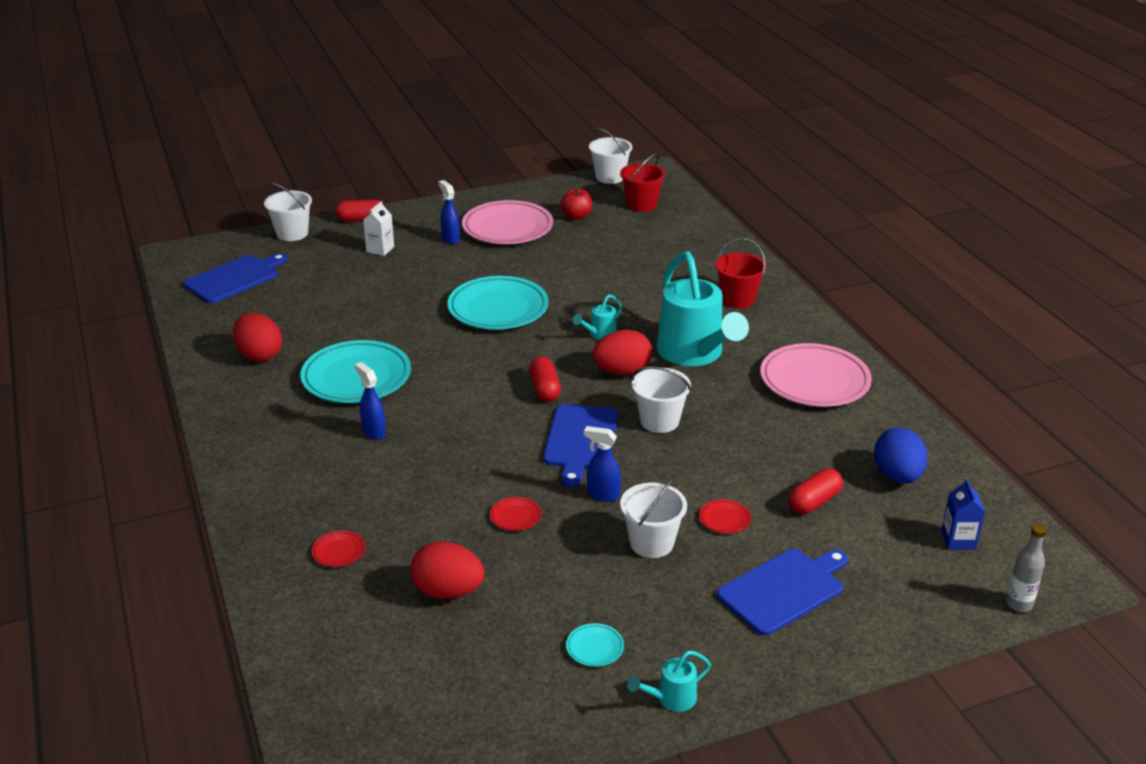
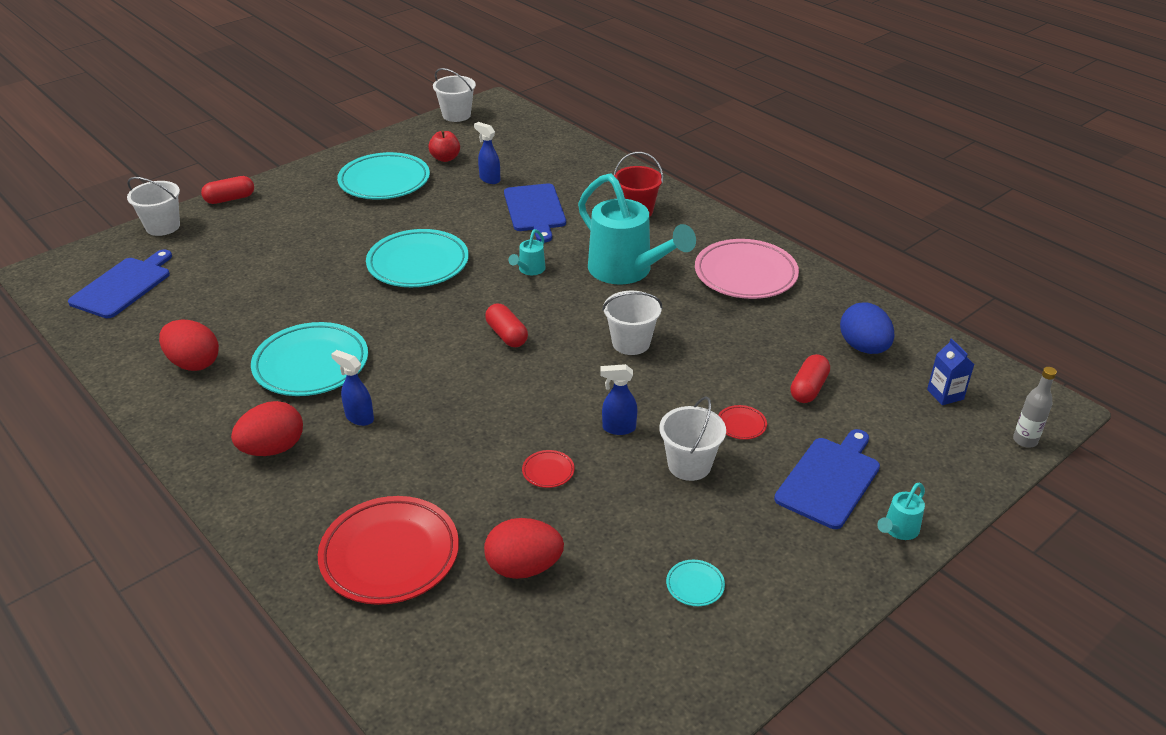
camera: 20 degrees left, 5 degrees up
(339, 551) = (390, 555): red plate -> red plate, size x2.44
(380, 249) = (266, 226): white carton -> none
(450, 239) = (333, 202): blue spray bottle -> blue spray bottle (489, 179)
(507, 228) = (384, 181): pink plate -> turquoise plate
(580, 440) = (568, 379): blue cutting board -> blue cutting board (535, 210)
(622, 372) = (570, 302): red egg -> red egg (273, 449)
(641, 204) = (500, 136): red bucket -> none
(671, 699) = (792, 616): turquoise watering can -> turquoise watering can (898, 530)

